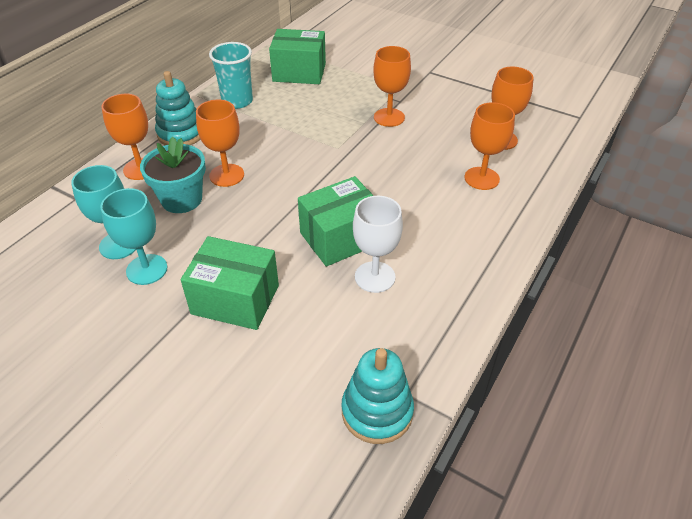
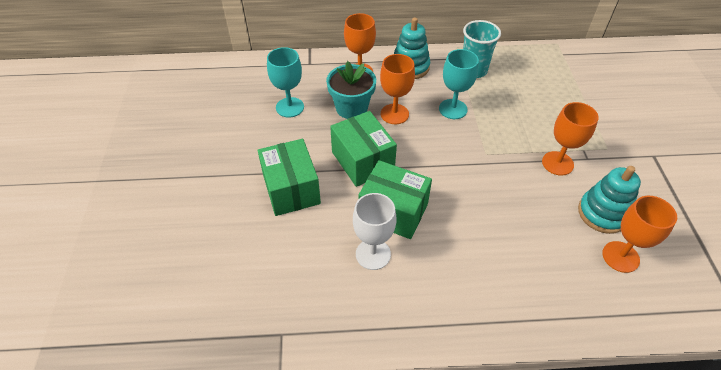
camera: 55 degrees right, 5 degrees up
(147, 269) = (281, 132): turquoise goblet -> turquoise goblet (453, 109)
(299, 72) = (546, 80): green box -> green box (363, 161)
(377, 411) = (255, 323): turquoise stacking toy -> turquoise stacking toy (602, 213)
(481, 178) = (551, 268): orange goblet -> none

